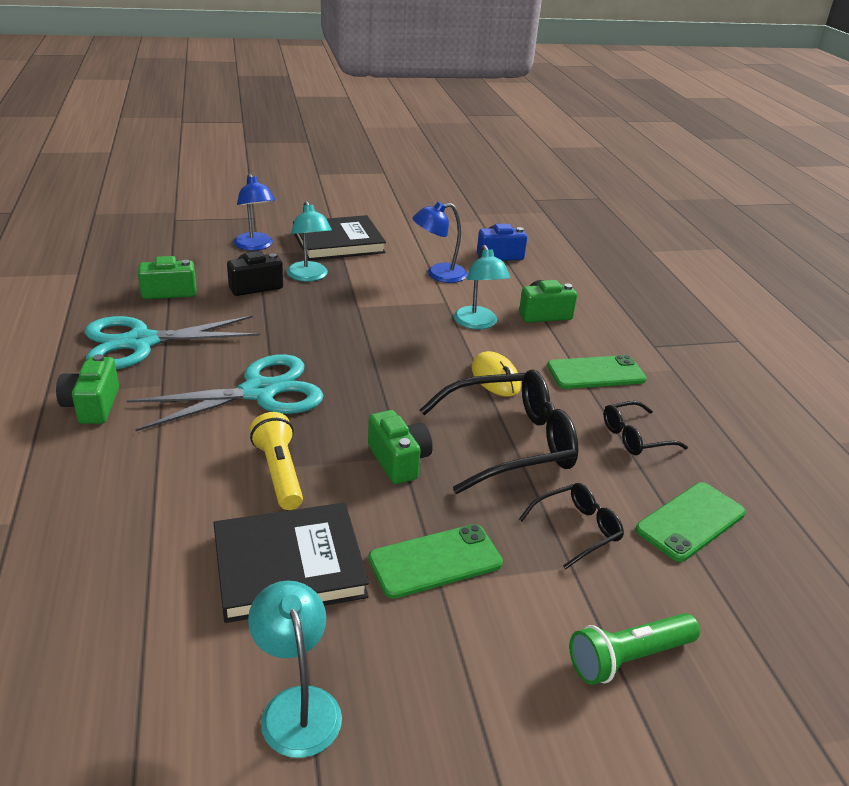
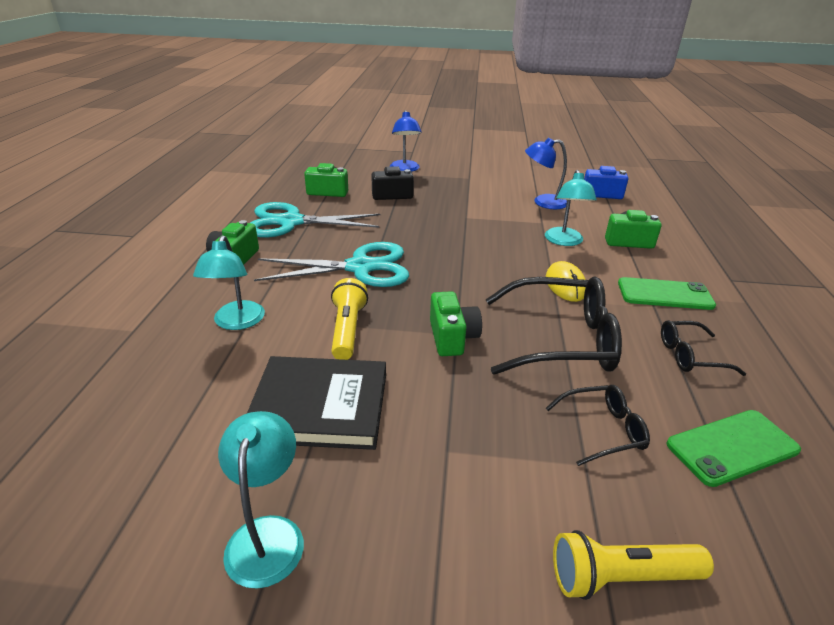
camera: 20 degrees right, 0 degrees up
(309, 276) = (436, 193): turquoise lamp -> turquoise lamp (237, 322)
(338, 242) = (469, 173): black book -> none
(435, 561) = (451, 430): green phone -> none
(629, 658) = (621, 577): green flashlight -> yellow flashlight

